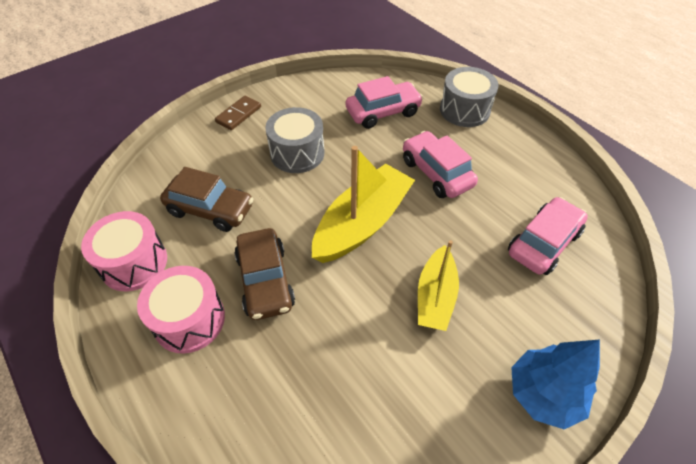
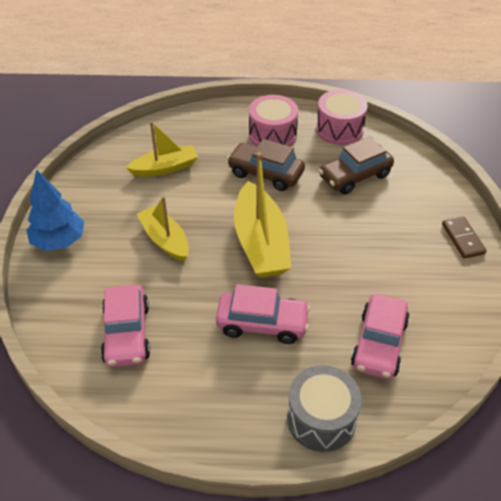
camera: 130 degrees right, 5 degrees down
(297, 153) = (374, 249): grey drum -> none
(341, 389) = (165, 168): none -> yellow boat

